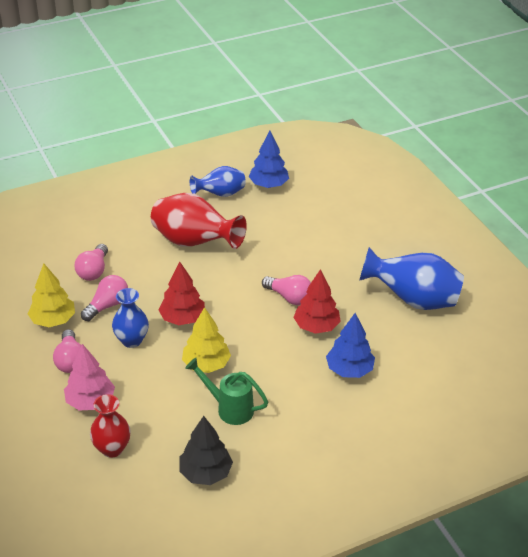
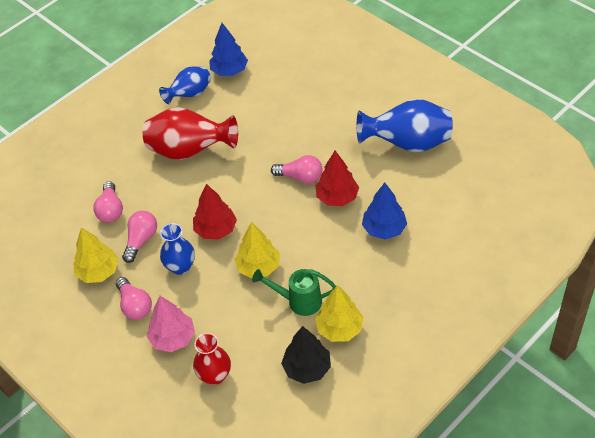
camera: 15 degrees left, 10 degrees up
(257, 447) = (339, 329): none -> yellow tree

